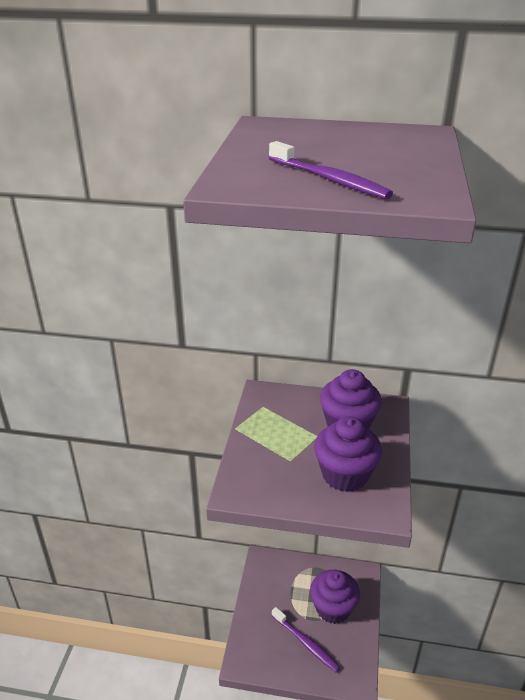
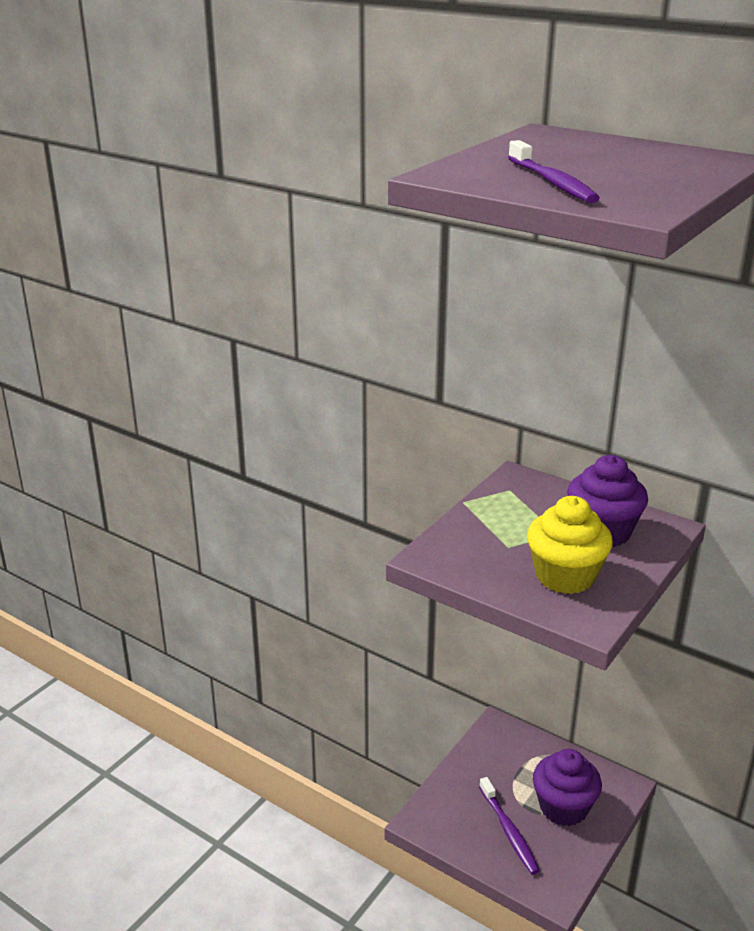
camera: 25 degrees right, 5 degrees down
(345, 475) = (565, 576): purple cupcake -> yellow cupcake

